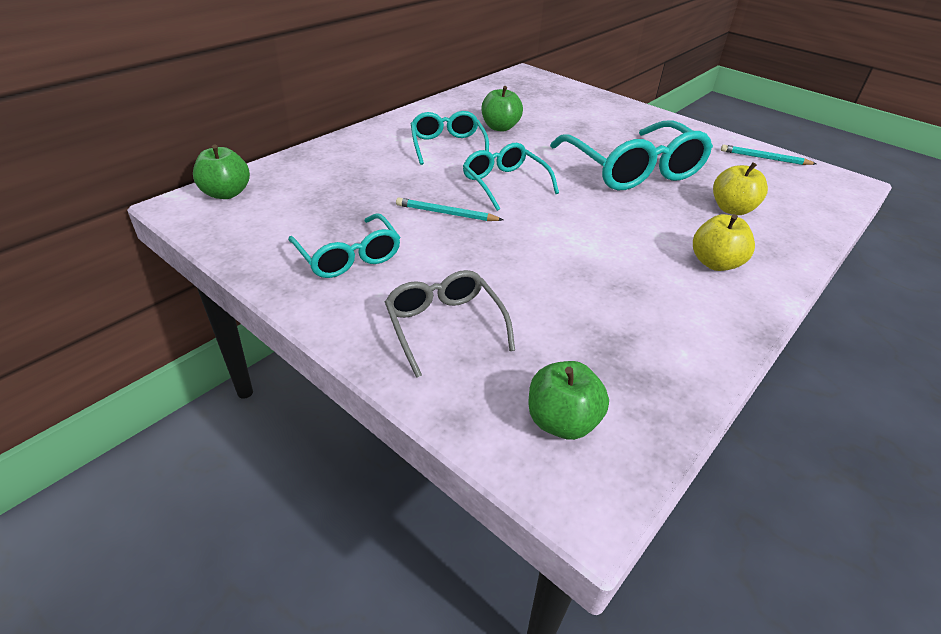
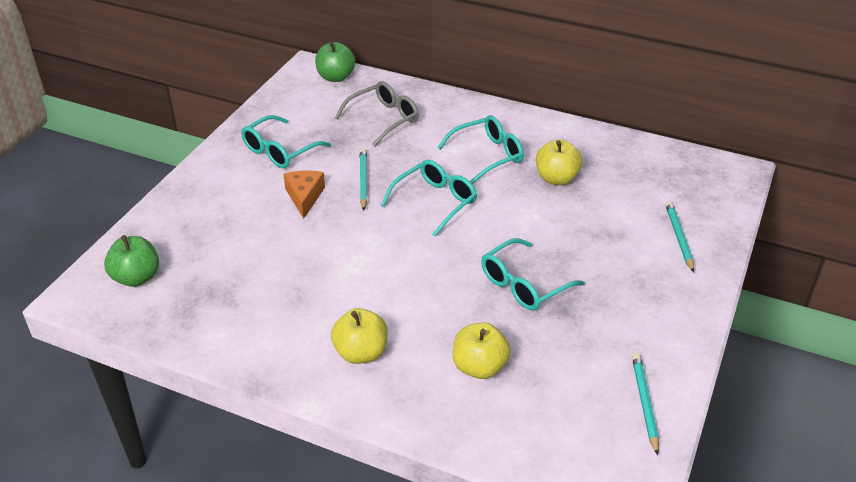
camera: 75 degrees right, 0 degrees up
(444, 326) = (216, 210): grey glasses -> grey glasses (384, 119)
(454, 254) = (304, 197): none -> orange cheese
(500, 127) = (556, 178): green apple -> yellow apple
(593, 106) = (679, 237): none -> turquoise pencil
(633, 170) = (524, 285): turquoise glasses -> turquoise glasses, size x0.58

